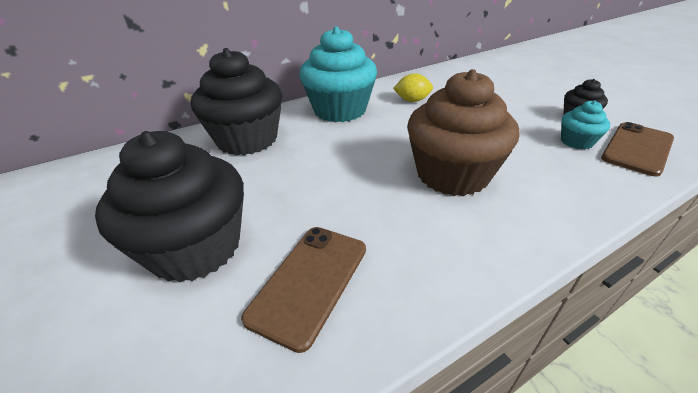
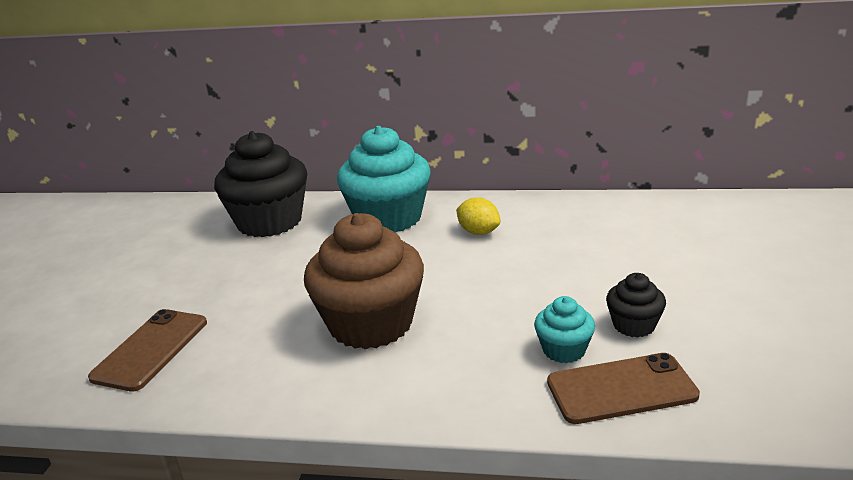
camera: 40 degrees right, 10 degrees down
(196, 247) = (127, 295): black cupcake -> none
(309, 282) = (151, 349): brown phone -> brown phone turned 45 degrees counterclockwise

